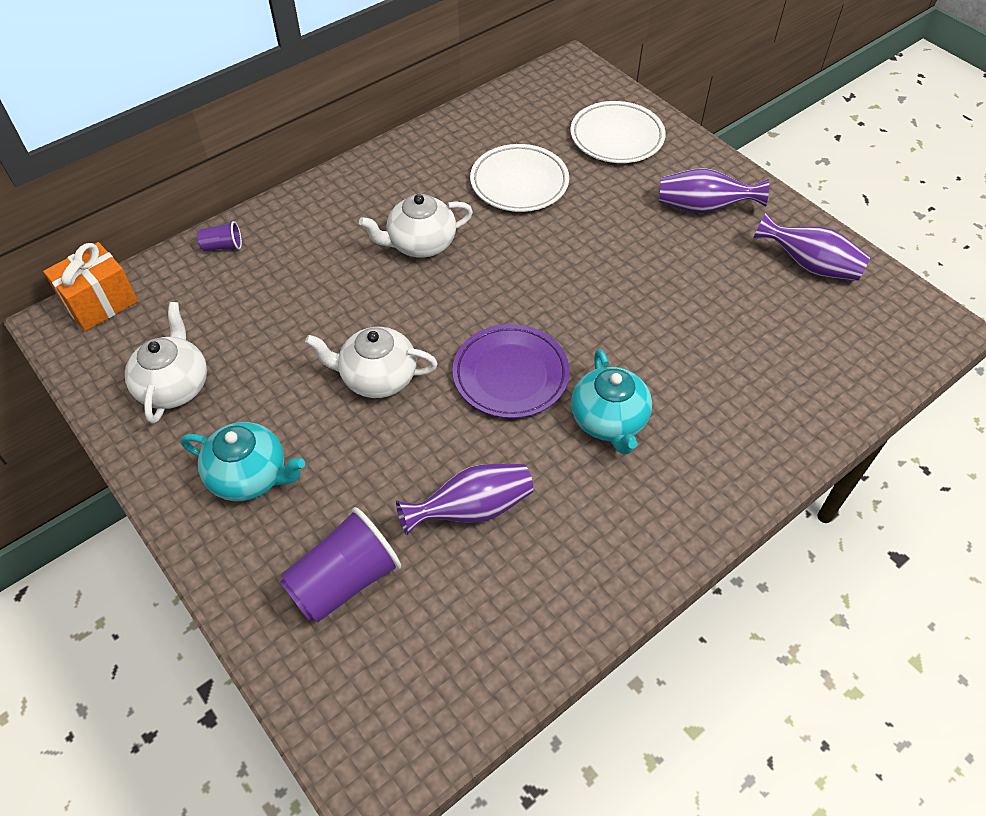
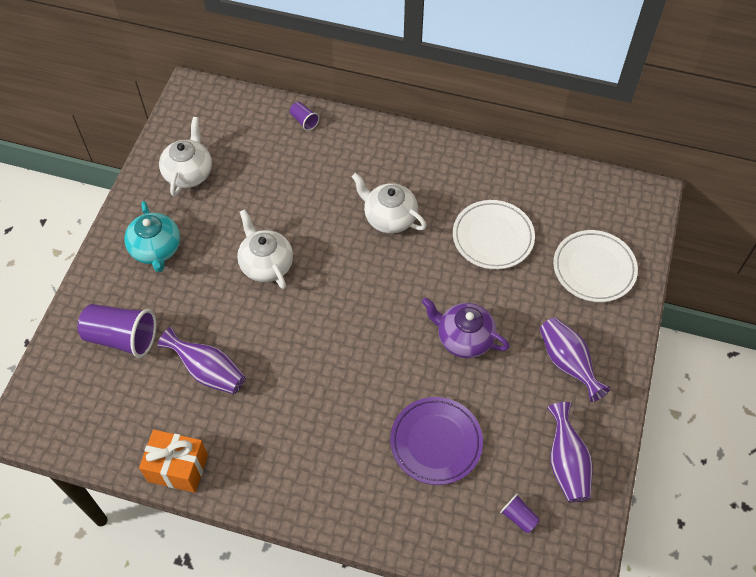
camera: 55 degrees right, 5 degrees up
(100, 303) = (218, 97): orange gift -> orange gift (178, 468)
(174, 386) = (189, 173): white teapot -> white teapot turned 45 degrees counterclockwise
(510, 375) = (320, 332): purple plate -> purple plate (436, 442)
(609, 421) = (324, 408): turquoise teapot -> none
(616, 264) = (464, 338): none -> purple teapot
(845, 330) = (519, 517): none -> purple cup

